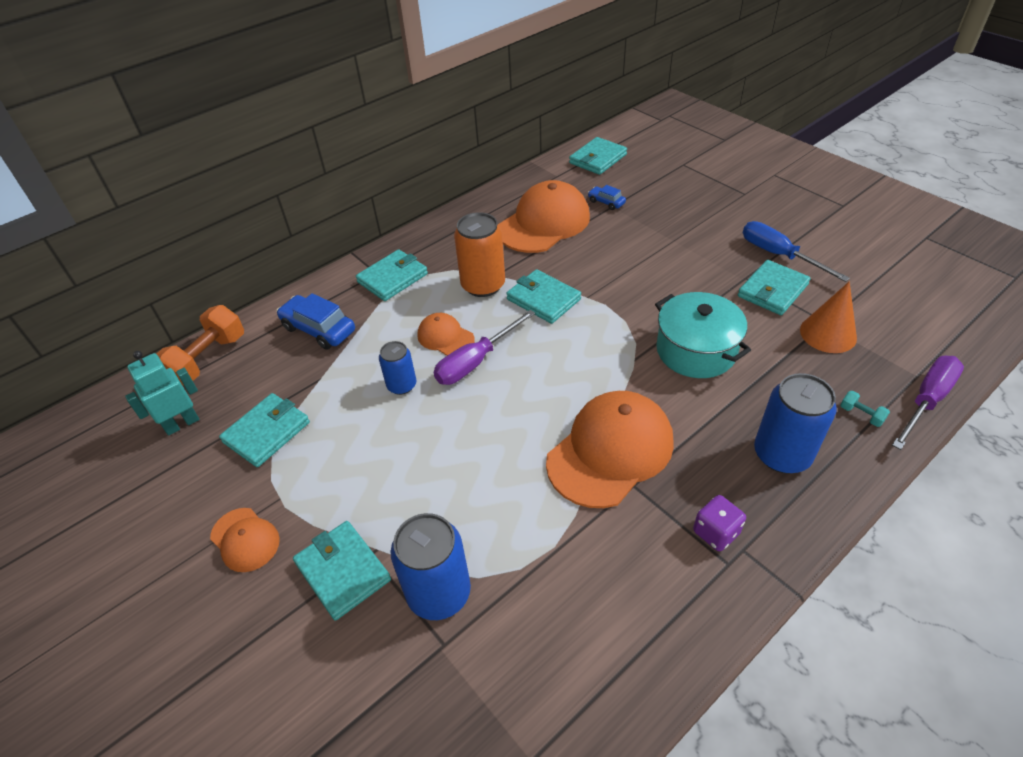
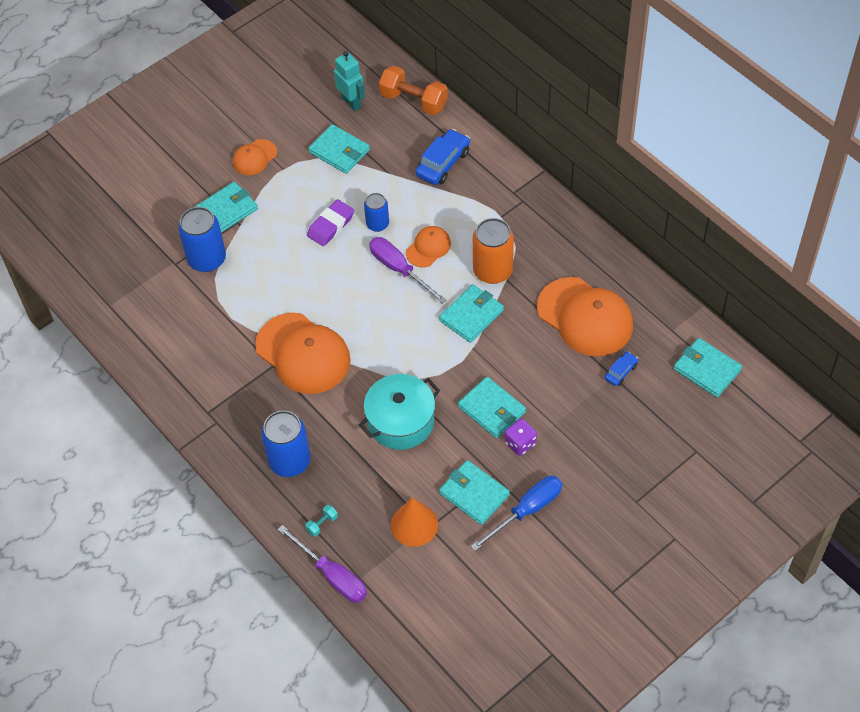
camera: 90 degrees right, 10 degrees up
(392, 278) = (505, 205): turquoise wallet -> turquoise wallet (491, 409)
(396, 434) = (331, 225): none -> purple eraser
(716, 532) = (230, 409): purple dice -> purple dice (520, 443)

